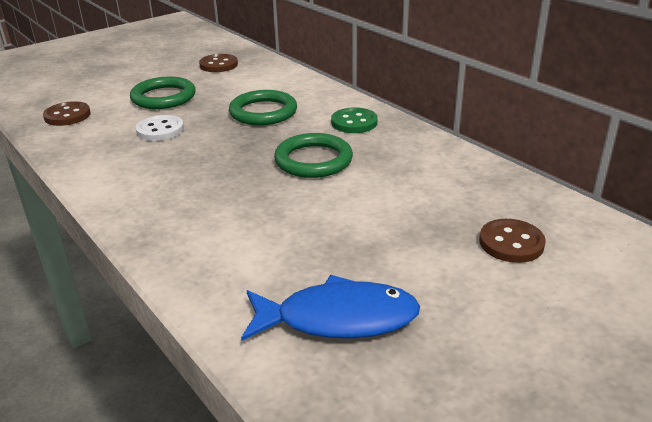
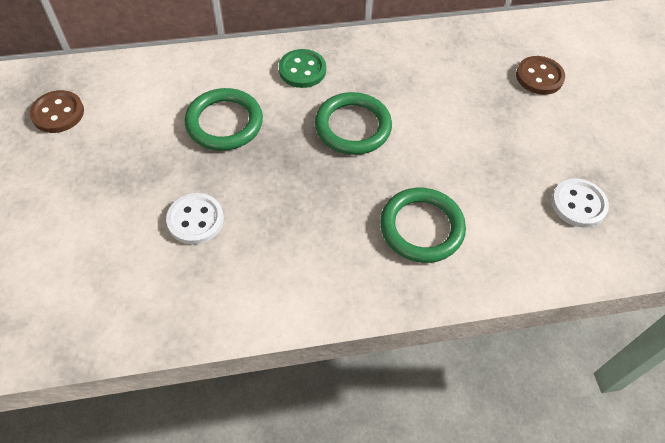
camera: 65 degrees left, 25 degrees up
(67, 116) = (74, 302): brown button -> none
(163, 97) = (107, 192): green ring -> green ring (421, 227)
(338, 318) = (578, 204): blue fish -> white button

